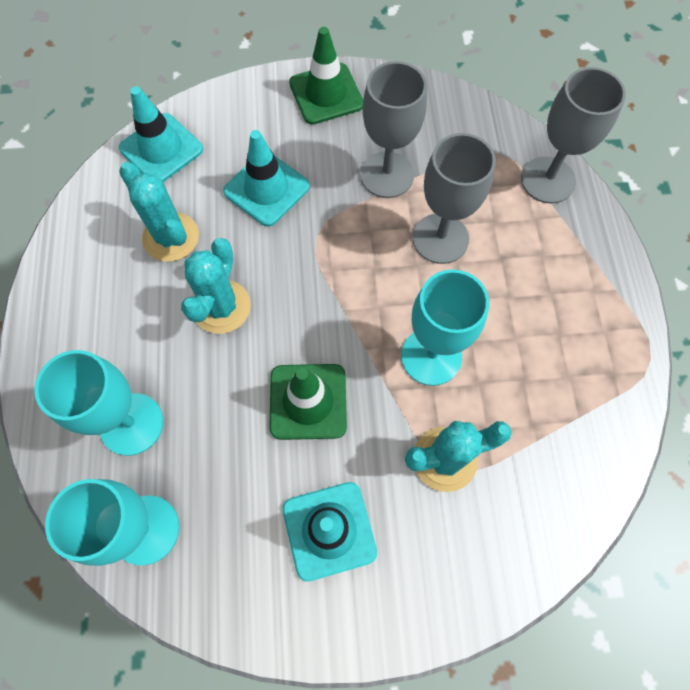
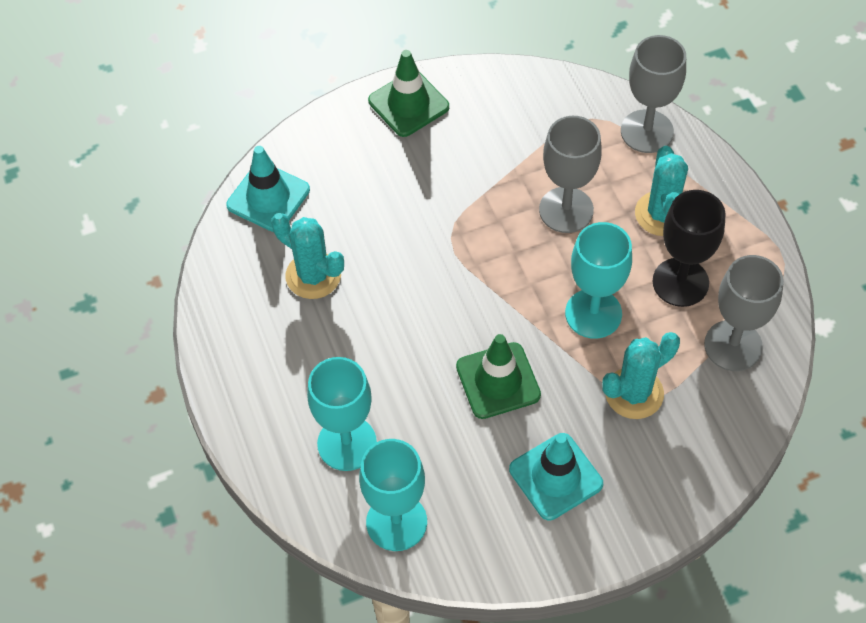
camera: 15 degrees left, 10 degrees down
(221, 307) = (387, 324): turquoise cactus -> turquoise cactus (662, 214)
(266, 189) = (386, 208): turquoise traffic cone -> none
(387, 175) = (496, 165): grey goblet -> grey goblet (733, 345)
(533, 348) = (680, 282): none -> black goblet

